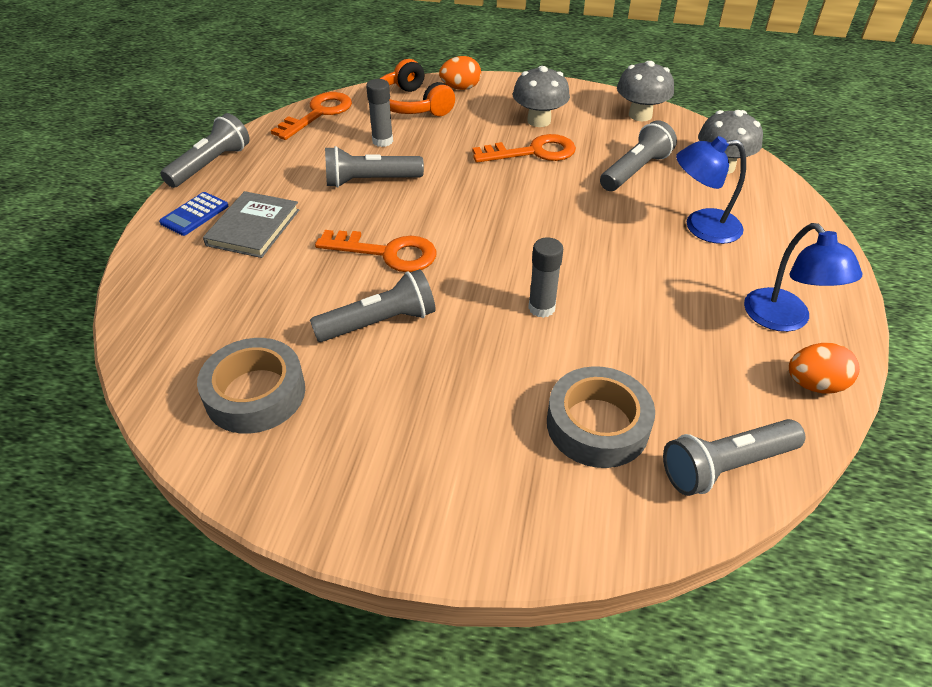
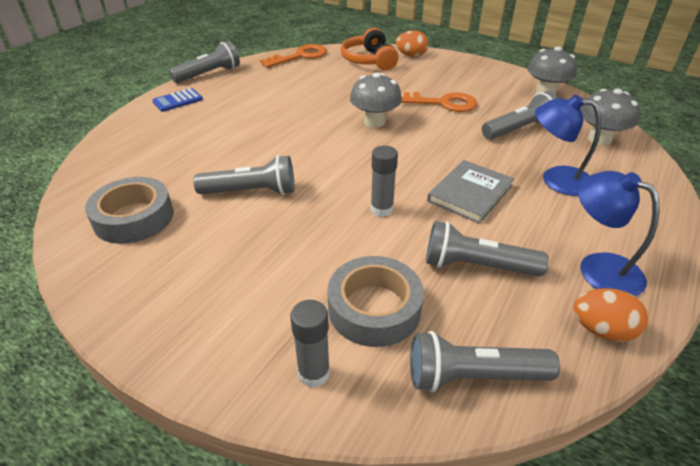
camera: 20 degrees right, 5 degrees down
(253, 227) = (209, 115): grey book -> grey book (470, 193)
(370, 181) = (308, 101): grey flashlight -> grey flashlight (477, 266)
(382, 141) = (333, 79): grey glue stick -> grey glue stick (314, 373)
(387, 253) = (288, 148): orange key -> none
(539, 121) = (458, 84): grey mushroom -> grey mushroom (374, 122)
(784, 320) = (598, 267): blue lamp -> blue lamp turned 135 degrees clockwise

